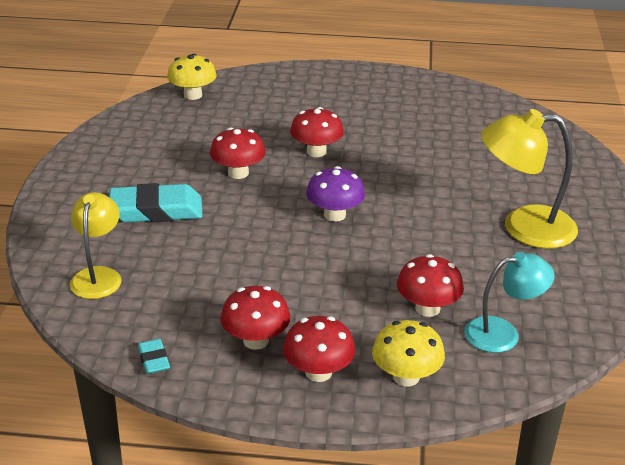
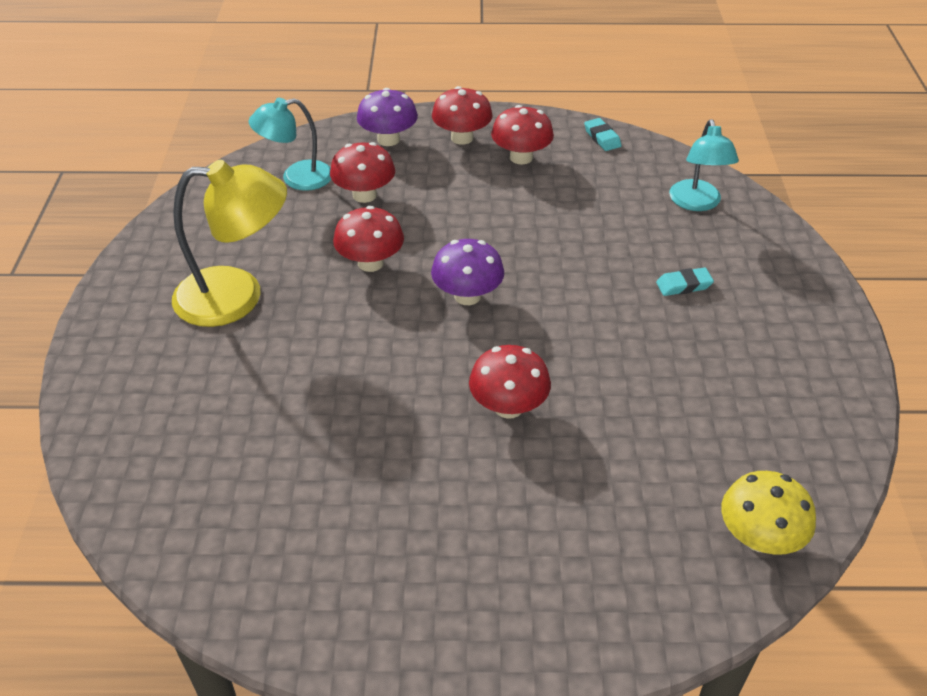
camera: 175 degrees right, 10 degrees up
(98, 276) = (697, 203): yellow lamp -> turquoise lamp
(156, 210) = (684, 285): turquoise eraser -> turquoise eraser, size x0.47
(238, 173) = (608, 354): red mushroom -> red mushroom (370, 263)
(406, 377) = (388, 139): yellow mushroom -> purple mushroom

